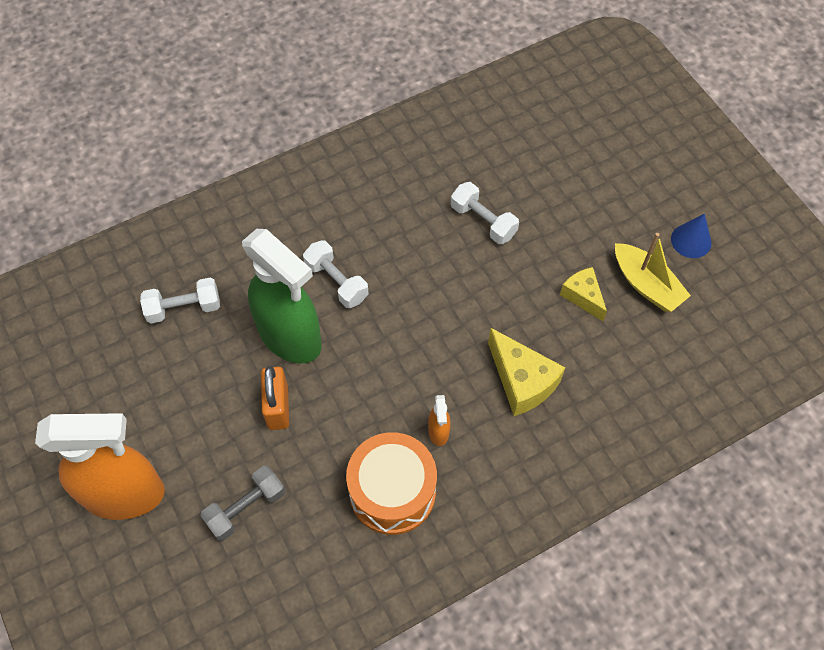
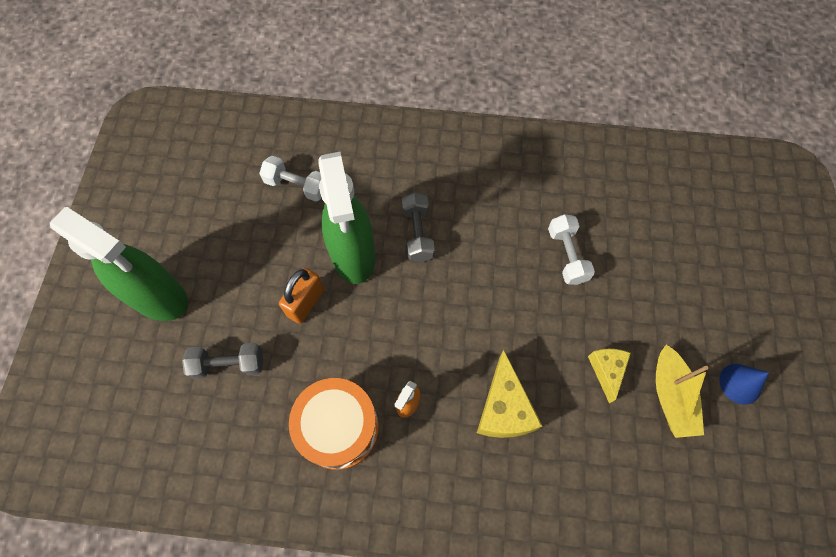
camera: 35 degrees right, 5 degrees up
(125, 495) = (159, 297): orange spray bottle -> green spray bottle
(336, 282) = (417, 233): white dumbbell -> grey dumbbell

